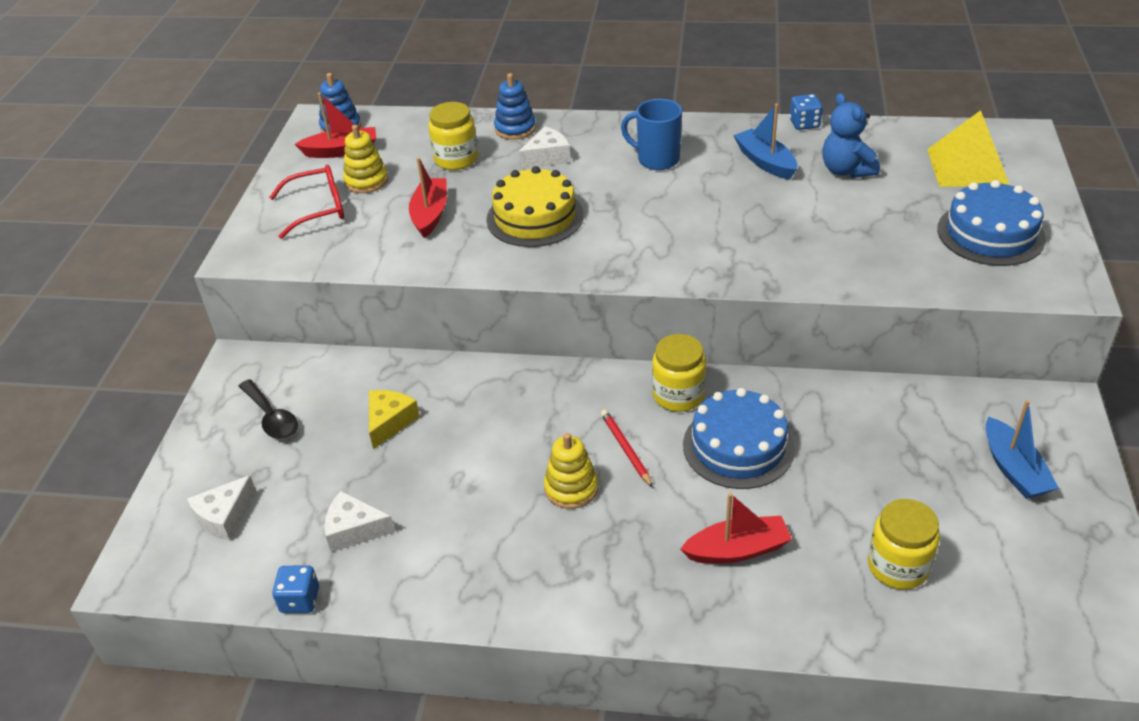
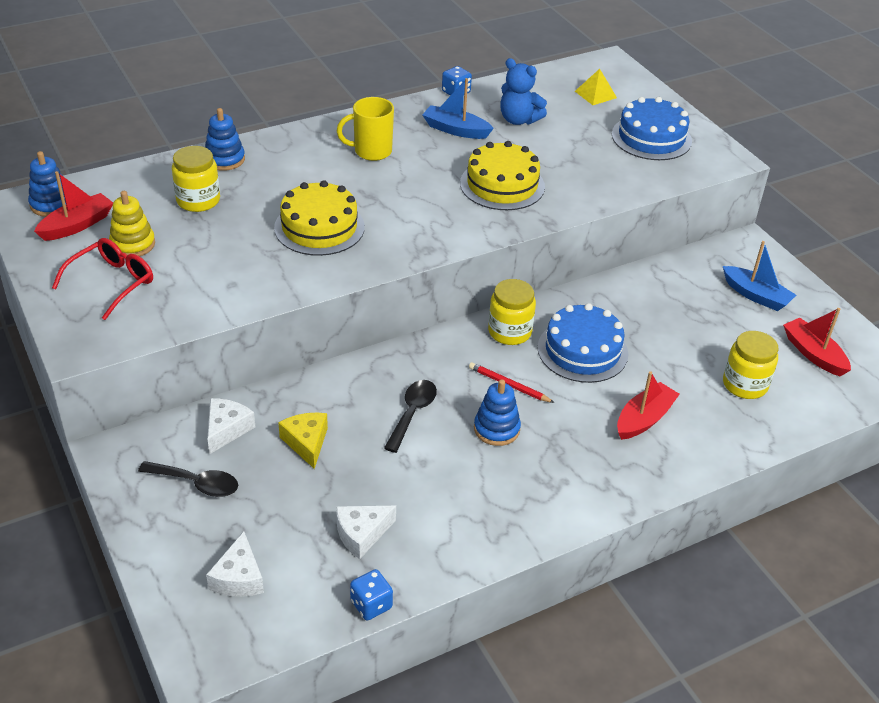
camera: 40 degrees left, 0 degrees up
(430, 214) = (225, 254): red boat -> red boat (813, 354)
(507, 436) = (412, 413): none -> black spoon
(547, 157) = (278, 175): white cheese -> white cheese (227, 429)
(571, 488) = (496, 429): yellow stacking toy -> blue stacking toy
(657, 159) = (371, 151): blue mug -> yellow mug
(758, 233) = (502, 185): none -> yellow cake
(967, 167) = (595, 94): yellow pyramid -> yellow pyramid, size x0.57

